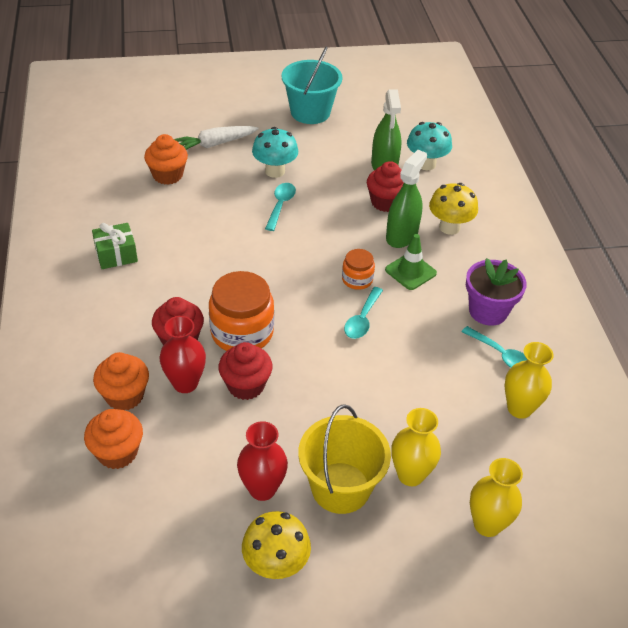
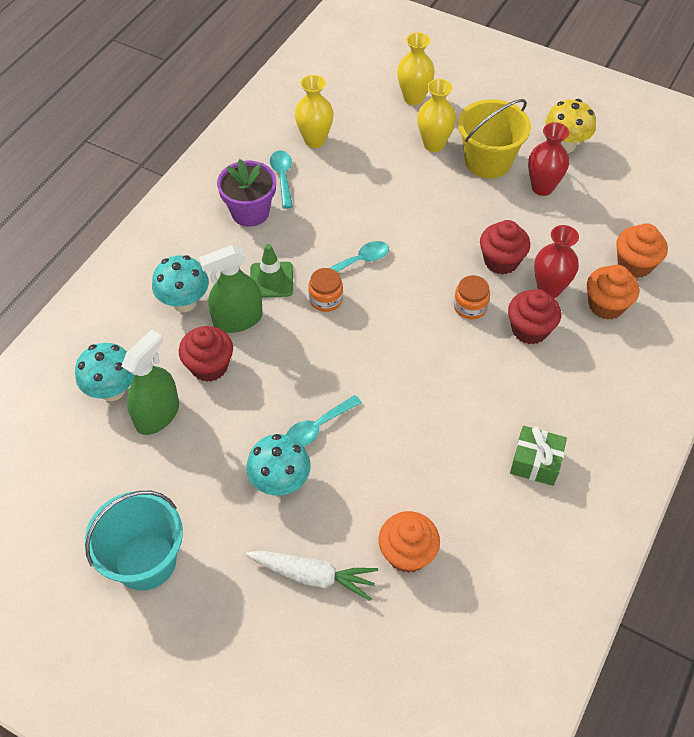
camera: 140 degrees left, 10 degrees up
(242, 332) = (470, 307): orange jar -> orange jar, size x0.53
(449, 227) = (184, 302): yellow mushroom -> turquoise mushroom

